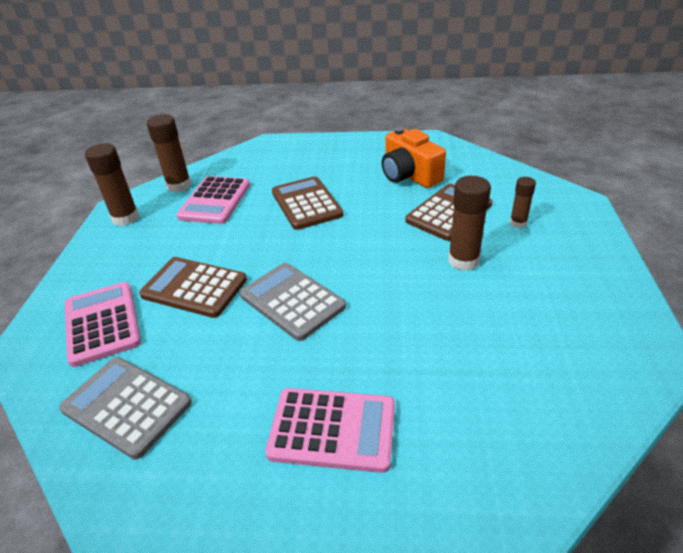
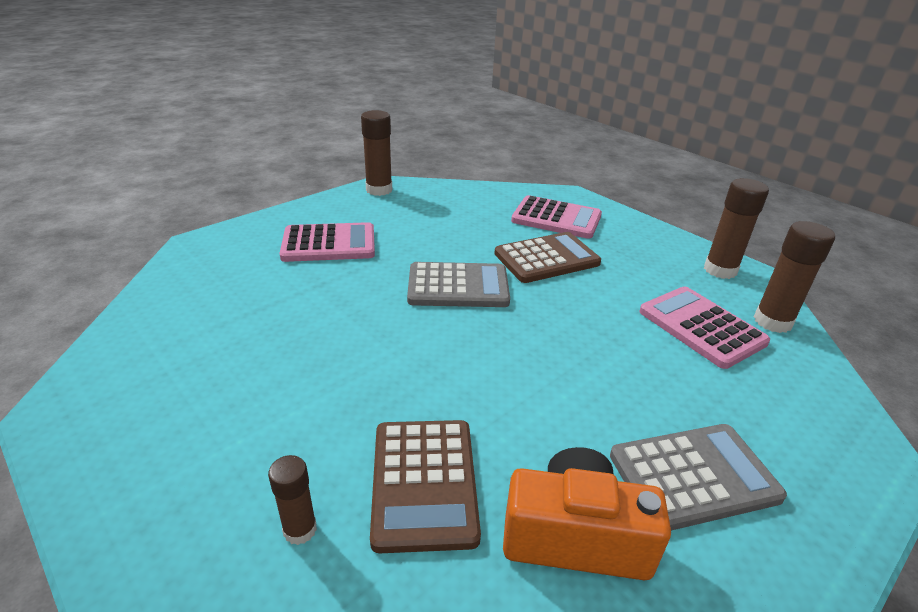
camera: 130 degrees right, 5 degrees down
(126, 406) = (462, 204): grey calculator -> grey calculator (693, 476)
(306, 204) = (614, 381): brown calculator -> none
(332, 429) = (329, 244): pink calculator -> pink calculator turned 150 degrees counterclockwise
(463, 260) = (337, 410): brown glue stick -> brown glue stick (379, 190)

